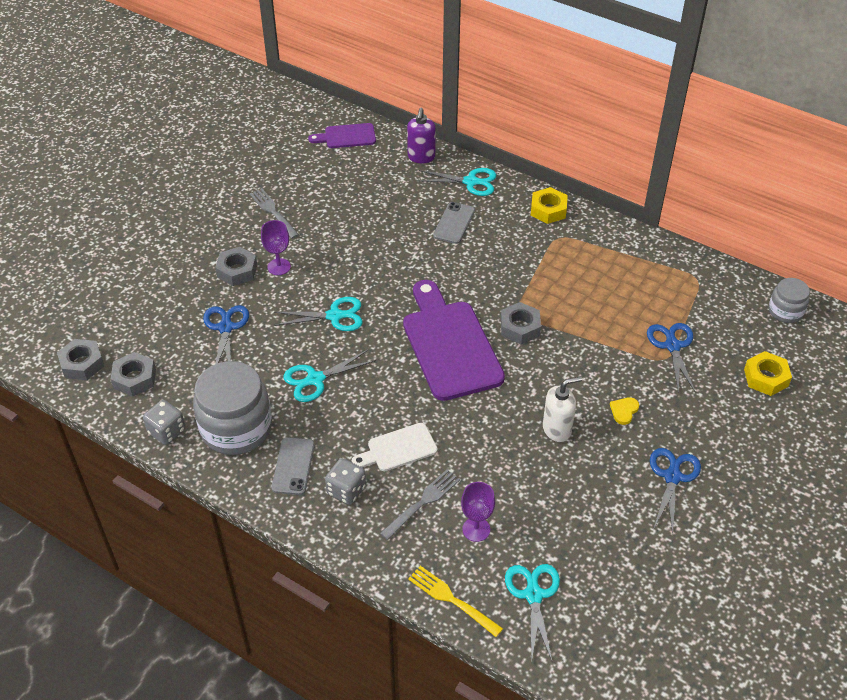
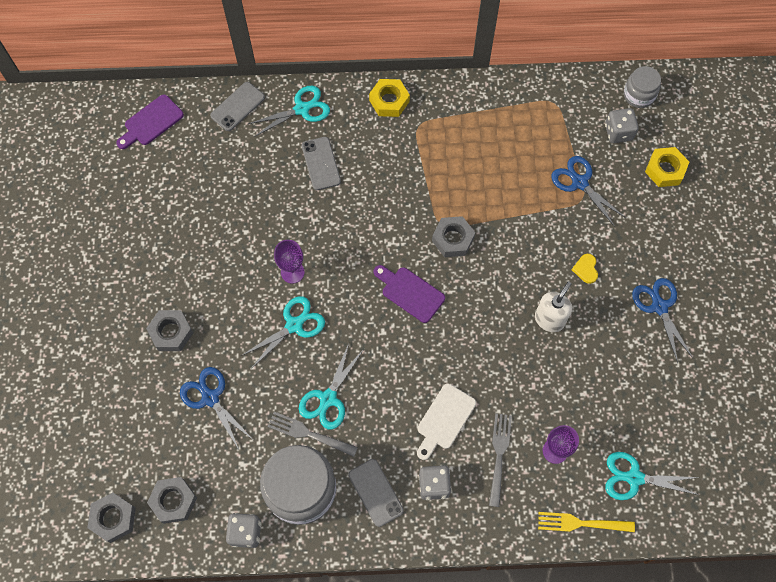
camera: 35 degrees left, 20 degrees up
(273, 212) = (152, 249): grey fork -> grey fork (309, 434)
(279, 267) = (205, 305): purple goblet -> purple goblet (292, 272)
(421, 157) = (237, 106): purple soap dispenser -> grey phone
(449, 344) = (410, 292): purple cutting board -> purple cutting board, size x0.51
(533, 595) = (634, 478): turquoise scissors -> turquoise scissors turned 45 degrees counterclockwise
(742, 328) = (618, 132): none -> grey dice

